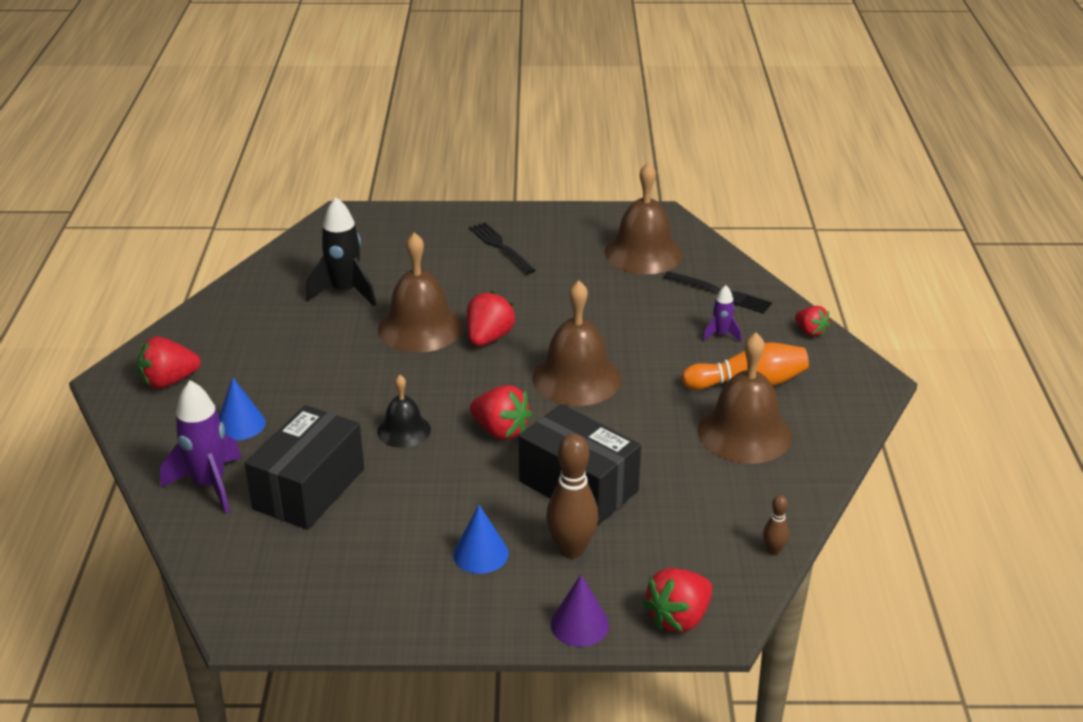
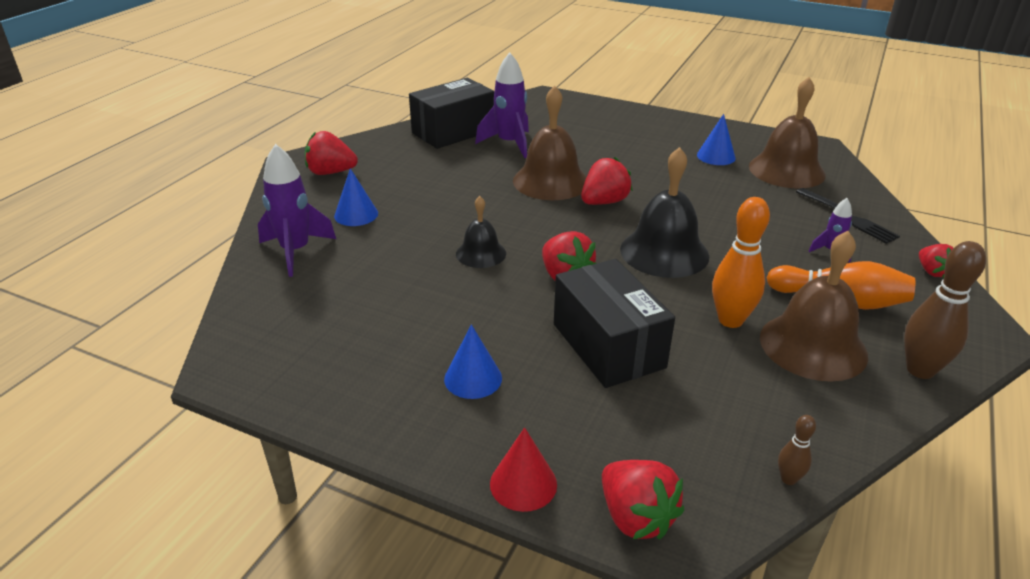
camera: 25 degrees right, 0 degrees up
(309, 489) = (368, 277): black box -> black box (453, 131)
(345, 292) = (509, 144): black rocket -> purple rocket
(500, 247) = (658, 140): black fork -> none
(568, 253) = (716, 156): none -> blue cone
(571, 549) = (563, 403): brown bowling pin -> brown bowling pin (920, 370)
(576, 378) = (664, 252): brown bell -> black bell
(579, 624) = (523, 484): purple cone -> red cone
(668, 430) = (730, 320): none -> orange bowling pin
(678, 618) = (636, 517): red strawberry -> red strawberry turned 105 degrees counterclockwise

